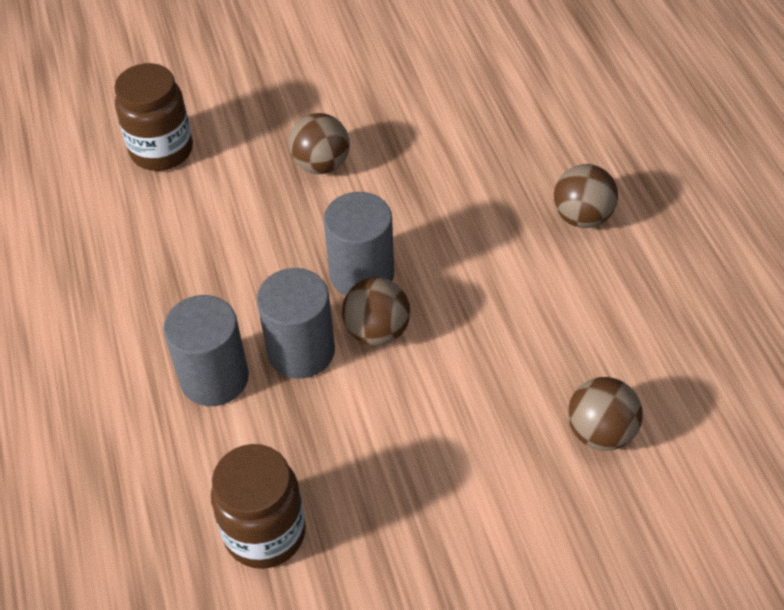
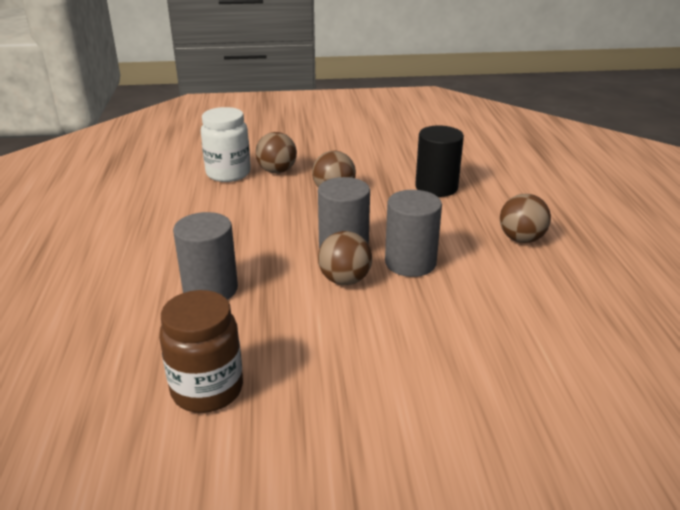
camera: 10 degrees right, 20 degrees down
(162, 151) = (228, 173): brown jar -> white jar
(301, 351) = (282, 283): grey cylinder -> grey cylinder (410, 263)
(458, 132) = (436, 187): none -> black cylinder
(600, 432) = (516, 367): brown ball -> brown ball (277, 171)

